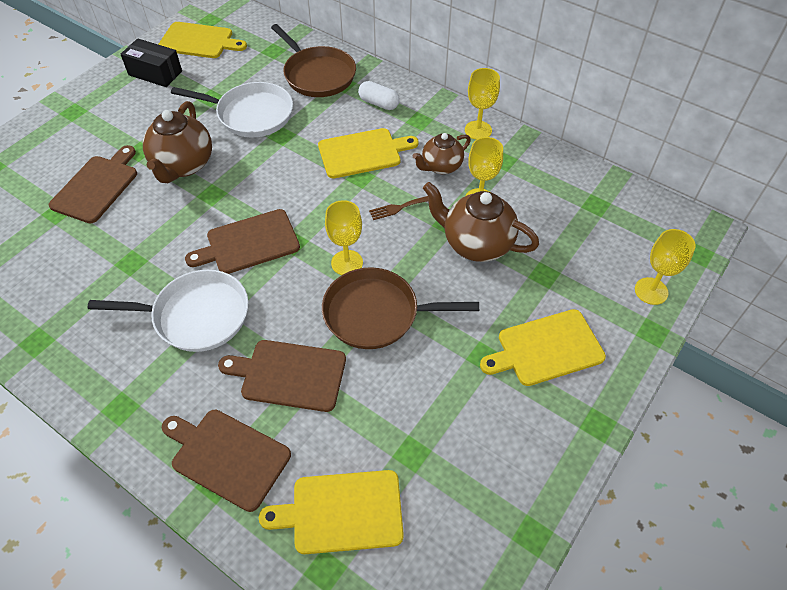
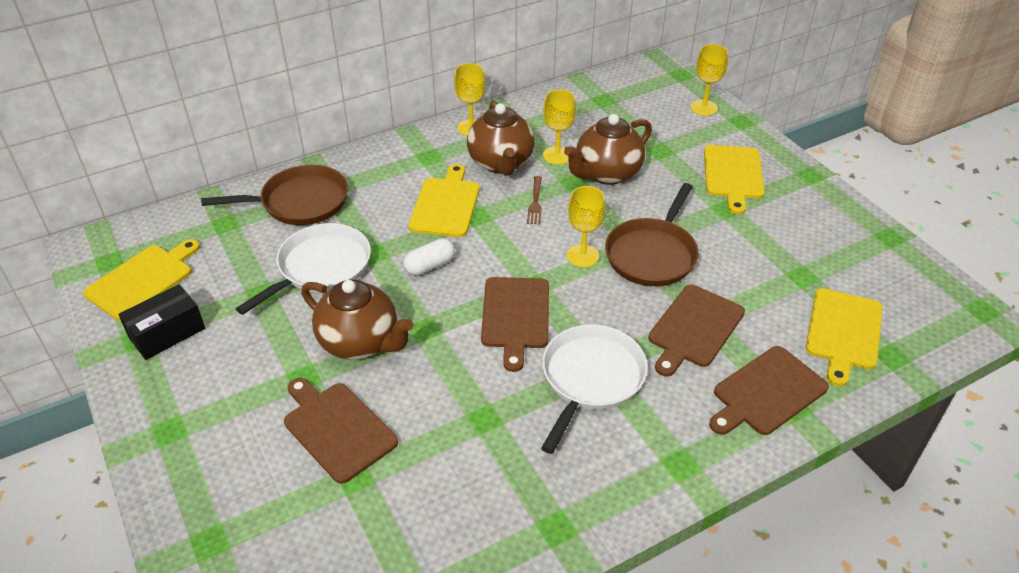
camera: 65 degrees left, 10 degrees down
(379, 103) = (383, 174): white capsule -> white capsule (430, 266)
(441, 166) = (501, 163): brown teapot -> brown teapot, size x1.58

